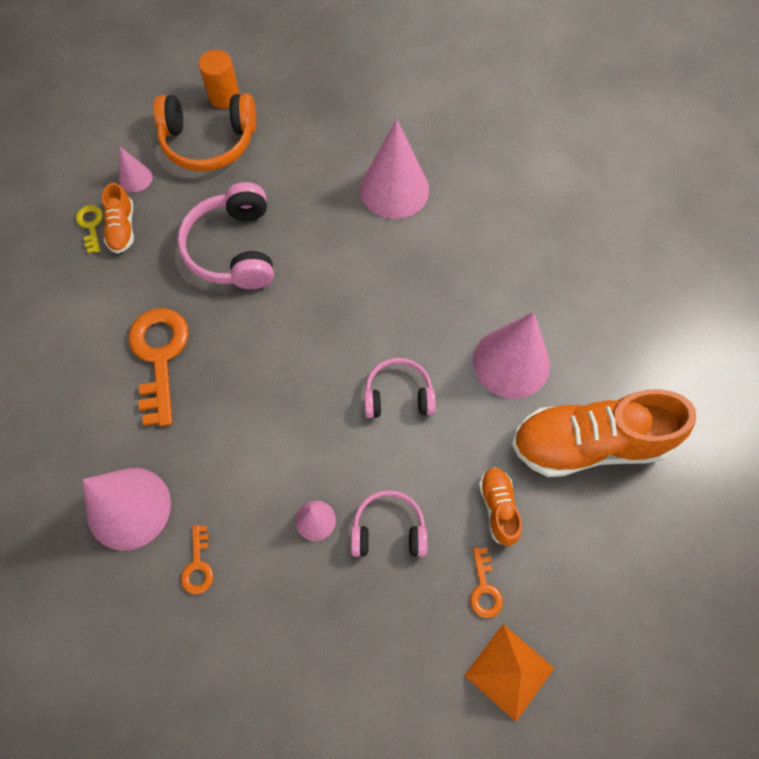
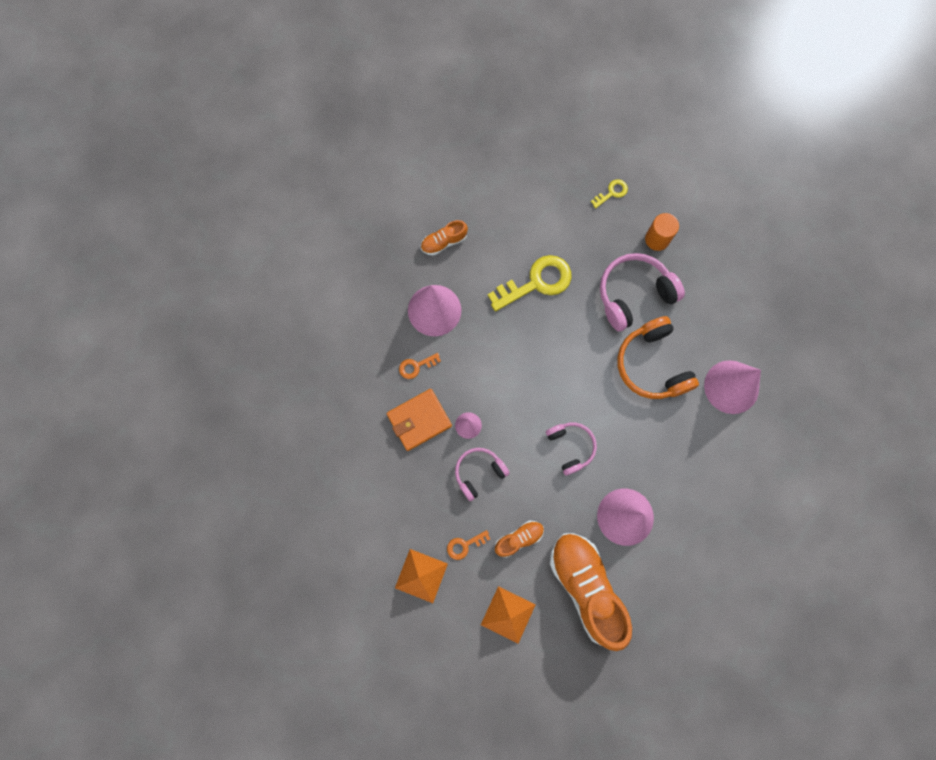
camera: 70 degrees right, 10 degrees up
(122, 228) = (618, 214): orange shoe -> orange shoe (444, 242)
(135, 178) = (661, 203): pink cone -> none
(159, 356) = (537, 282): orange key -> yellow key
(209, 142) = (713, 238): orange headphones -> orange headphones (652, 365)
(224, 97) = (758, 231): orange cylinder -> orange cylinder (657, 239)
(279, 590) = (419, 420): none -> orange wallet
(388, 530) = (479, 473): pink headphones -> pink headphones turned 105 degrees counterclockwise
(598, 561) = (508, 614): none -> orange pyramid

